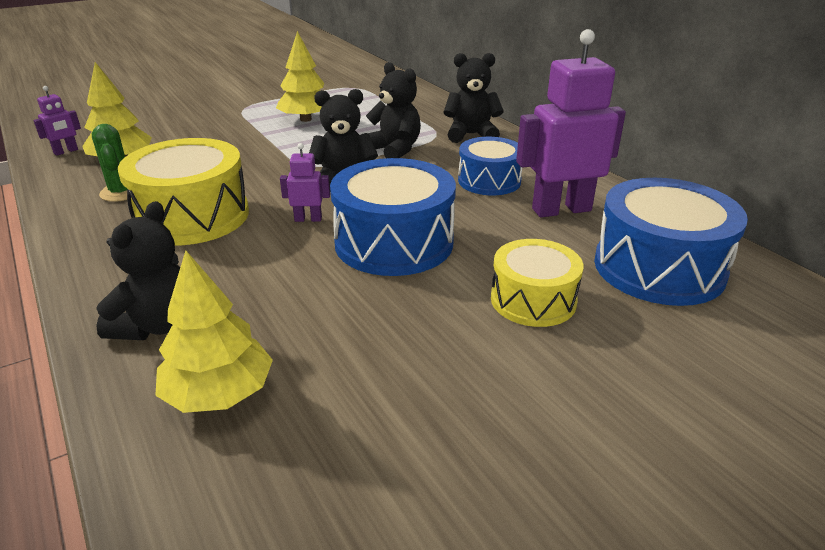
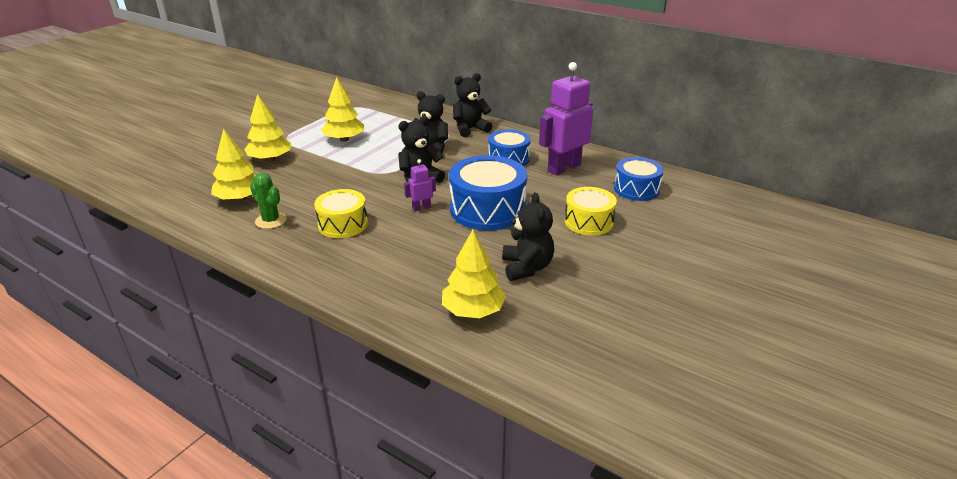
camera: 25 degrees left, 0 degrees up
(66, 151) = (184, 201): purple robot -> none
(157, 325) = (398, 290): black teddy bear -> black teddy bear (526, 268)
(192, 216) = (343, 224): yellow drum -> yellow drum, size x0.63
(203, 125) = (270, 159): none -> yellow tree
(658, 268) = (636, 189): blue drum -> blue drum, size x0.63

